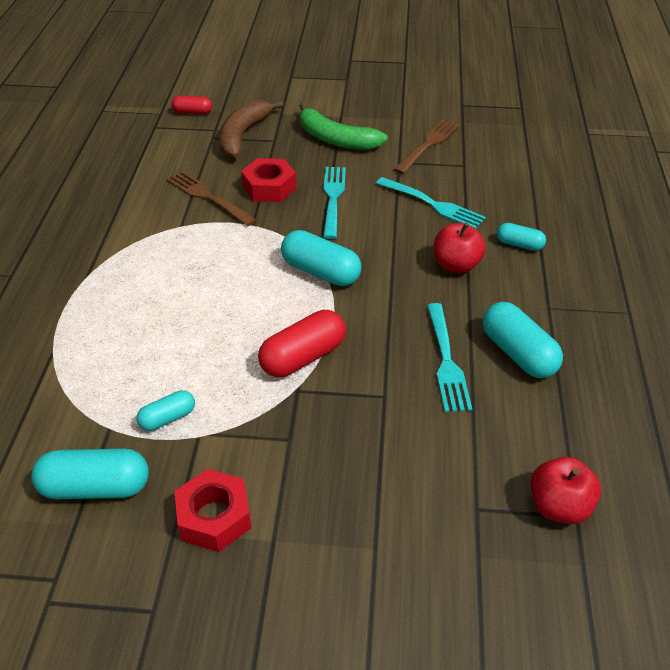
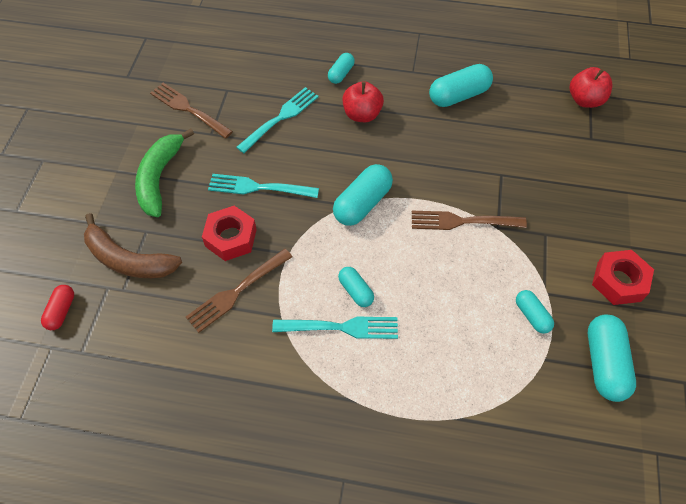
camera: 85 degrees left, 15 degrees up
(207, 272) = (355, 291): none -> turquoise capsule
(303, 357) = (463, 221): red capsule -> brown fork
(336, 139) = (159, 178): green banana -> green banana turned 150 degrees clockwise
(446, 360) = (465, 135): turquoise fork -> turquoise fork (340, 327)

